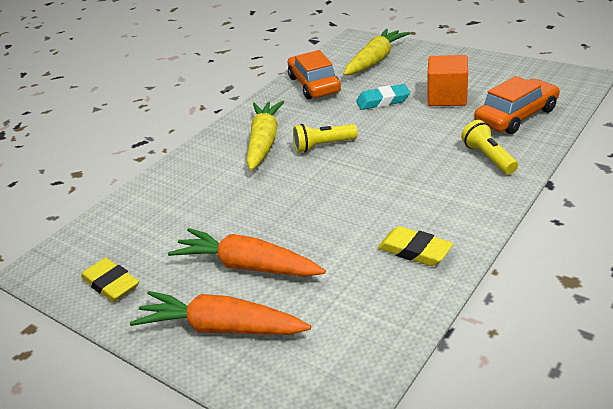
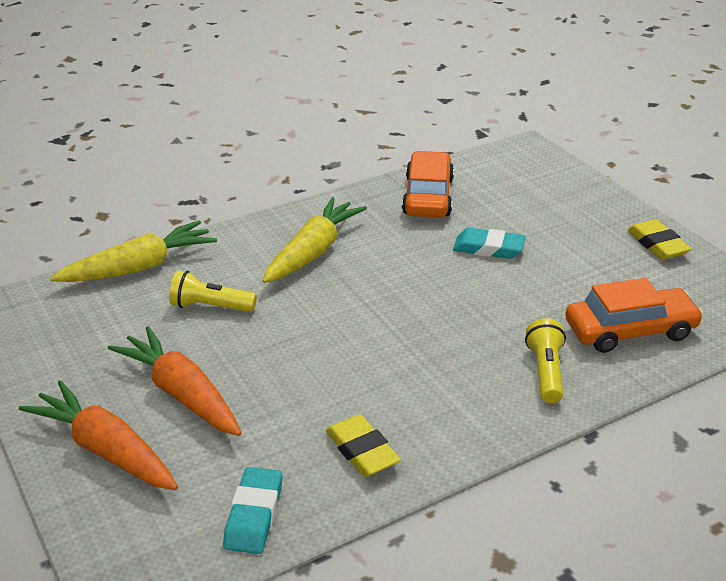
camera: 20 degrees right, 0 degrees up
(111, 284) = (43, 357): yellow eraser -> yellow eraser (657, 244)
(323, 146) = (372, 281): yellow flashlight -> yellow flashlight (210, 307)
(375, 60) = (527, 188): yellow carrot -> yellow carrot (139, 267)
(377, 324) = (254, 515): none -> turquoise eraser
(447, 97) = (569, 272): orange cube -> none

